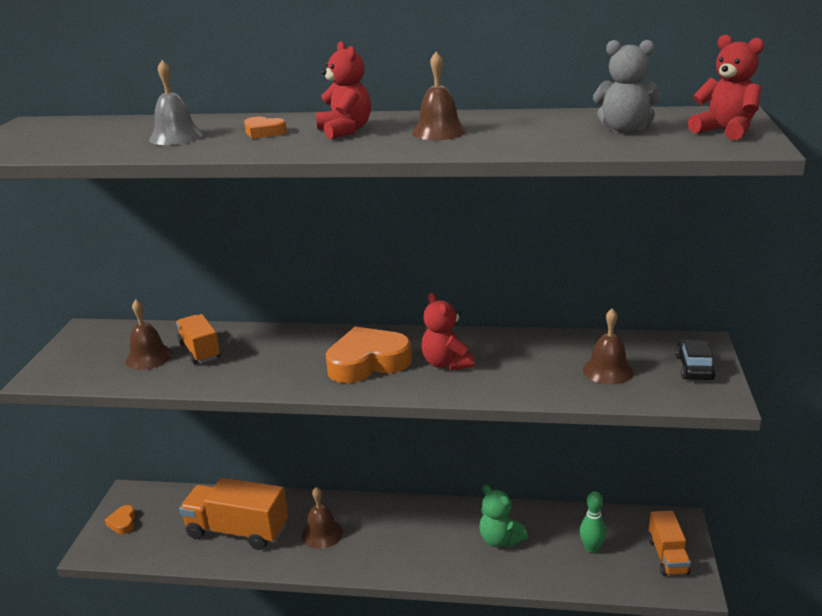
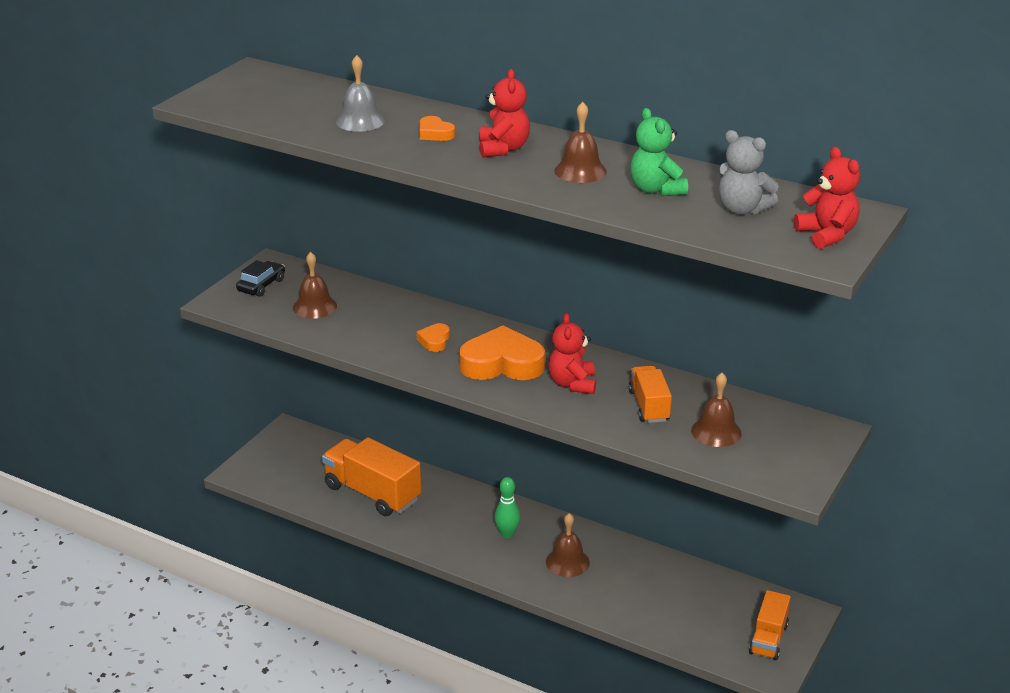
camera: 20 degrees right, 5 degrees up
(123, 522) = (273, 455): orange heart -> orange heart (434, 341)
(200, 351) = (361, 312): orange truck -> orange truck (649, 406)
(322, 533) = (448, 518): brown bell -> brown bell (567, 562)
(500, 540) = (613, 574): green teddy bear -> green teddy bear (656, 190)
(591, 548) = (698, 609): green bowling pin -> green bowling pin (507, 534)
(694, 368) = (801, 452): black car -> black car (261, 285)

